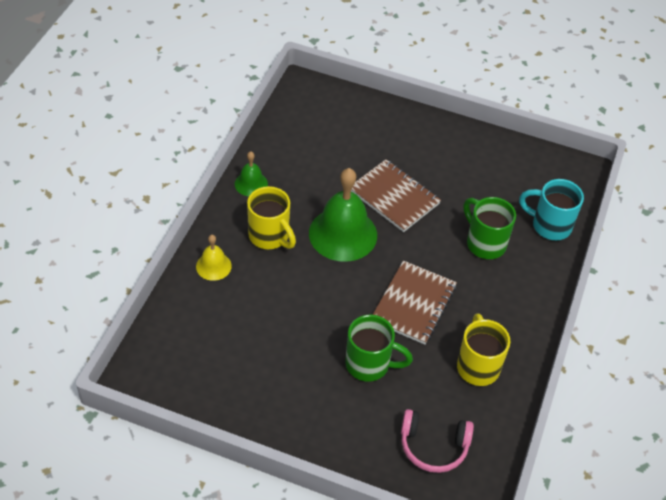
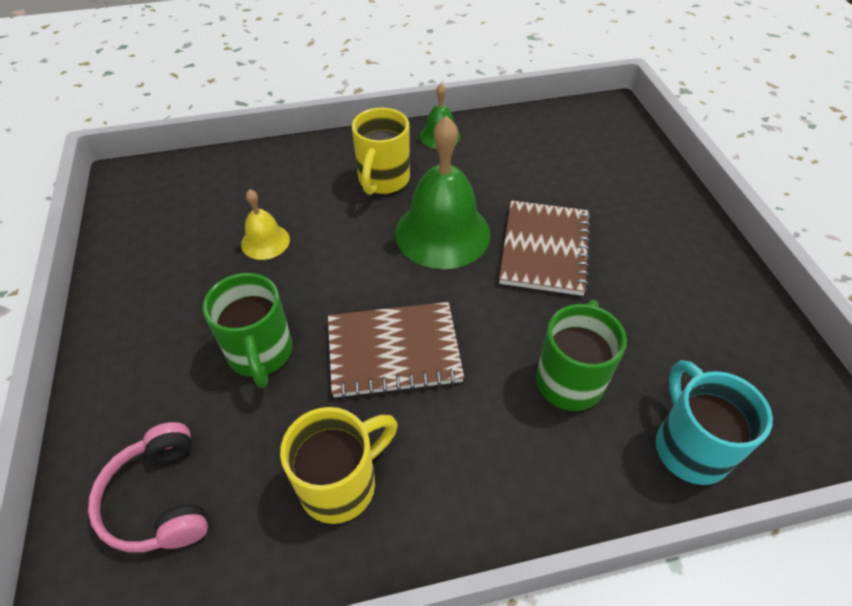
camera: 60 degrees right, 0 degrees up
(213, 266) = (307, 162): yellow bell -> yellow bell (265, 241)

